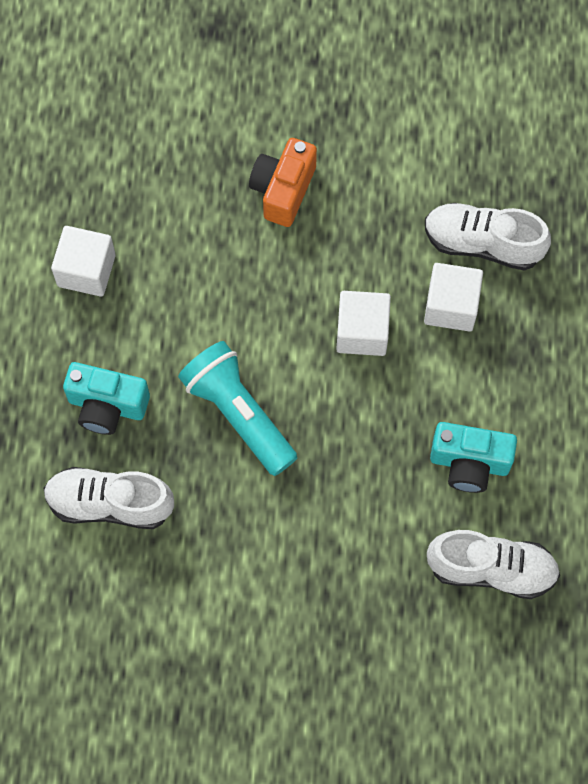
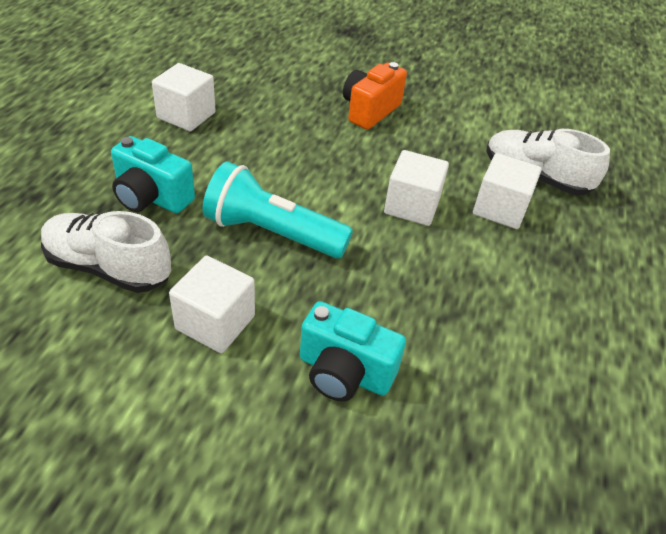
camera: 10 degrees right, 25 degrees down
(226, 532) = (215, 322): none -> white cube
(238, 414) = (272, 233): turquoise flashlight -> turquoise flashlight turned 45 degrees counterclockwise
(469, 463) = (500, 331): turquoise camera -> turquoise camera (344, 372)
(491, 569) = (513, 442): white shoe -> none

